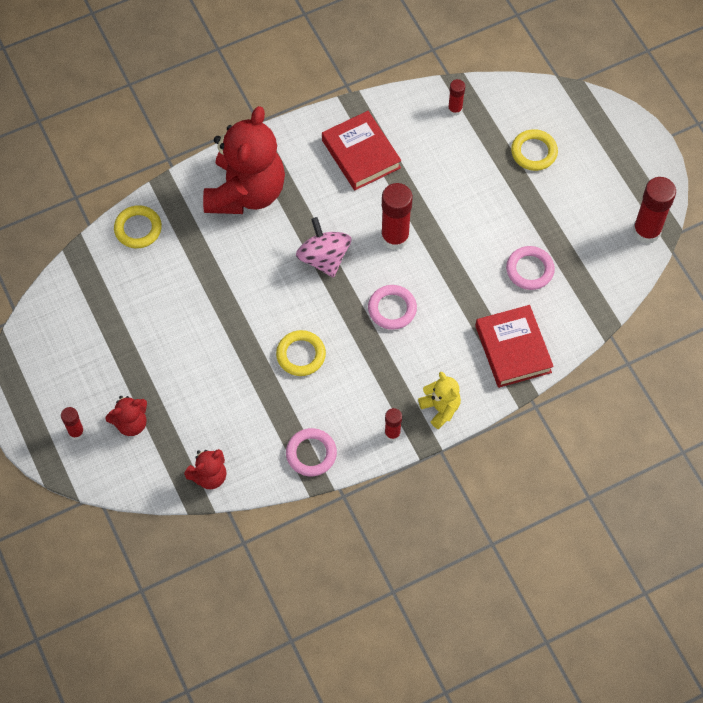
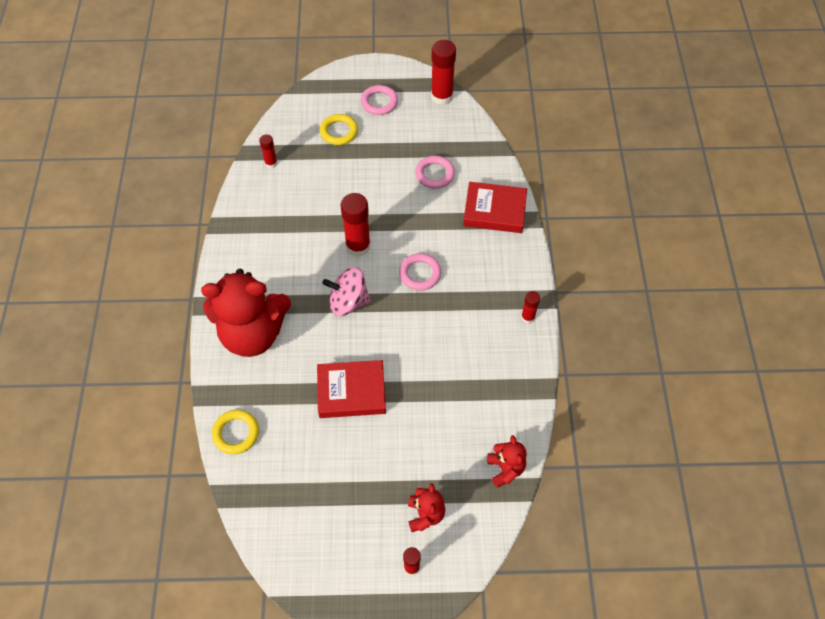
camera: 65 degrees left, 5 degrees down
(246, 192) = (253, 334): red teddy bear -> red teddy bear turned 135 degrees clockwise
(301, 355) = (427, 354): yellow ring -> none
(311, 454) = (520, 382): pink ring -> pink ring (379, 102)
(361, 154) = (270, 239): red book -> red book (351, 392)
(440, 408) = (521, 276): yellow teddy bear -> none

